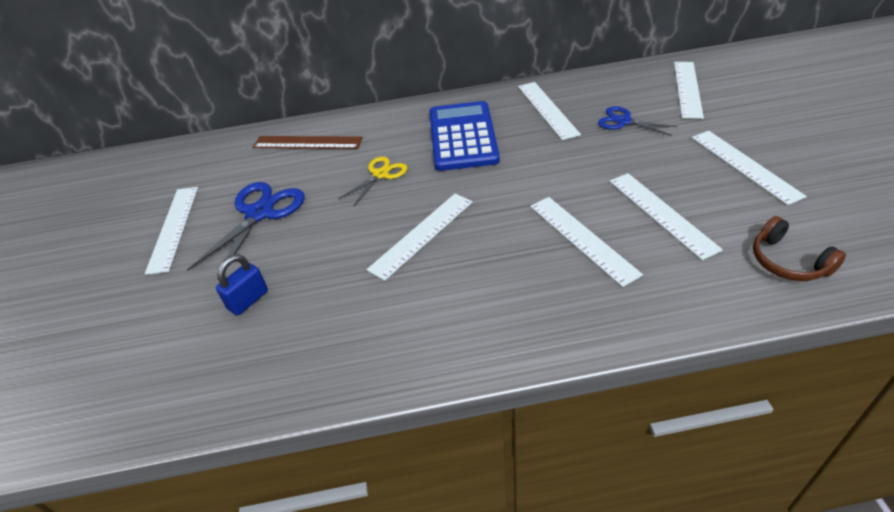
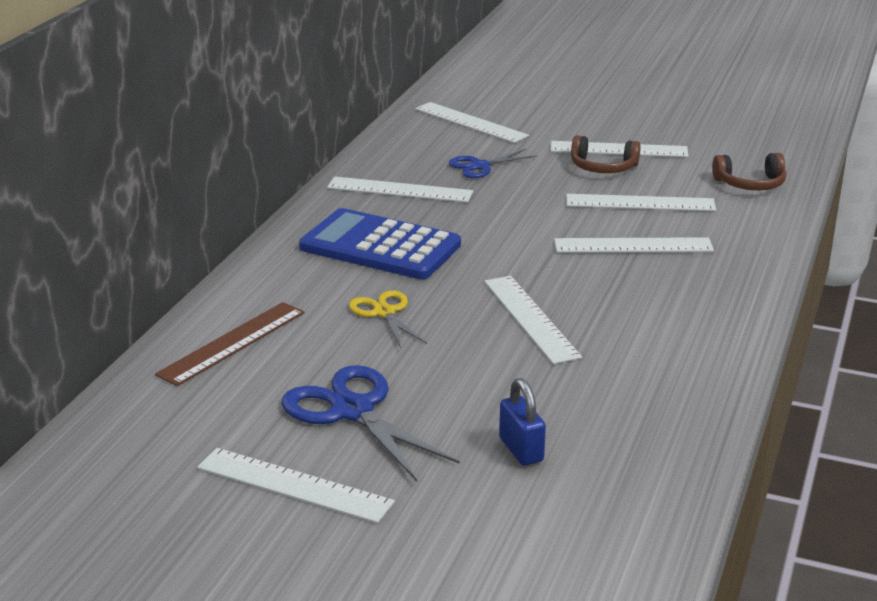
camera: 65 degrees left, 15 degrees down
(700, 171) = (603, 167): none -> brown headphones

